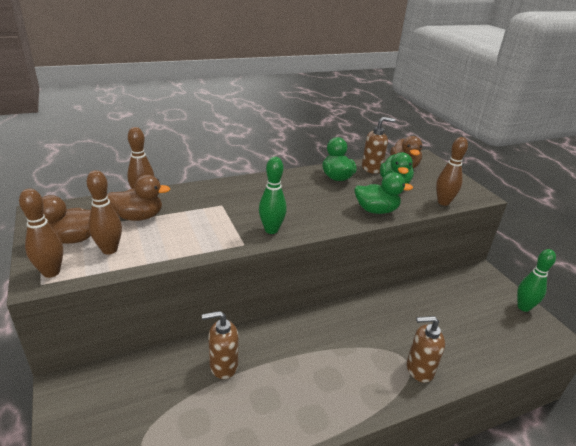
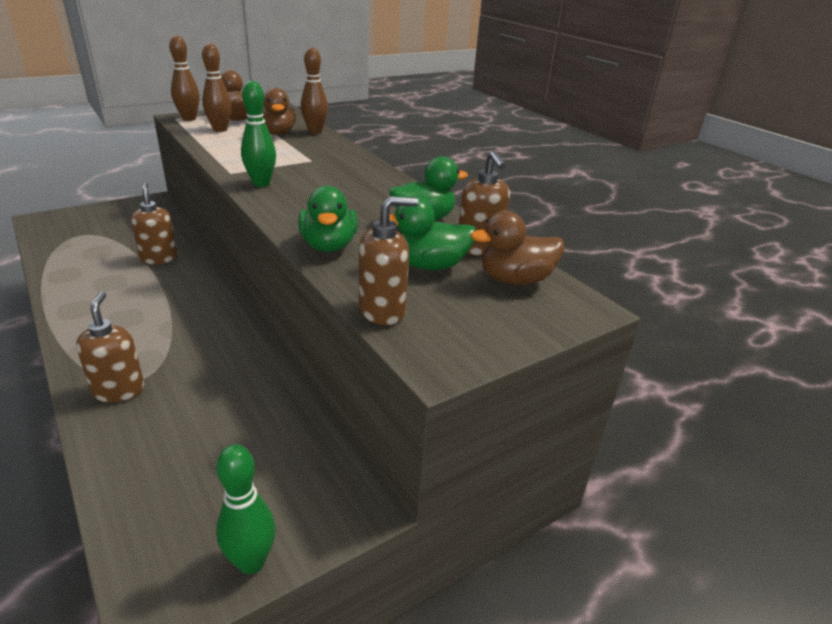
camera: 80 degrees right, 0 degrees up
(443, 202) = (383, 311): brown bowling pin -> brown soap dispenser

